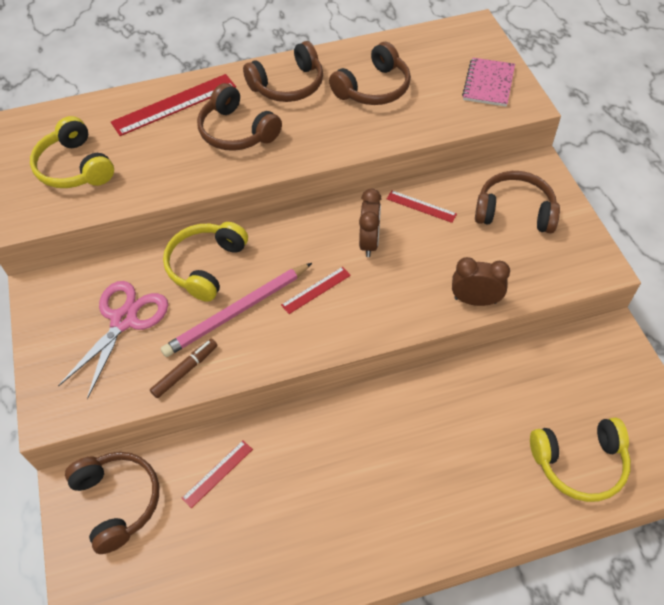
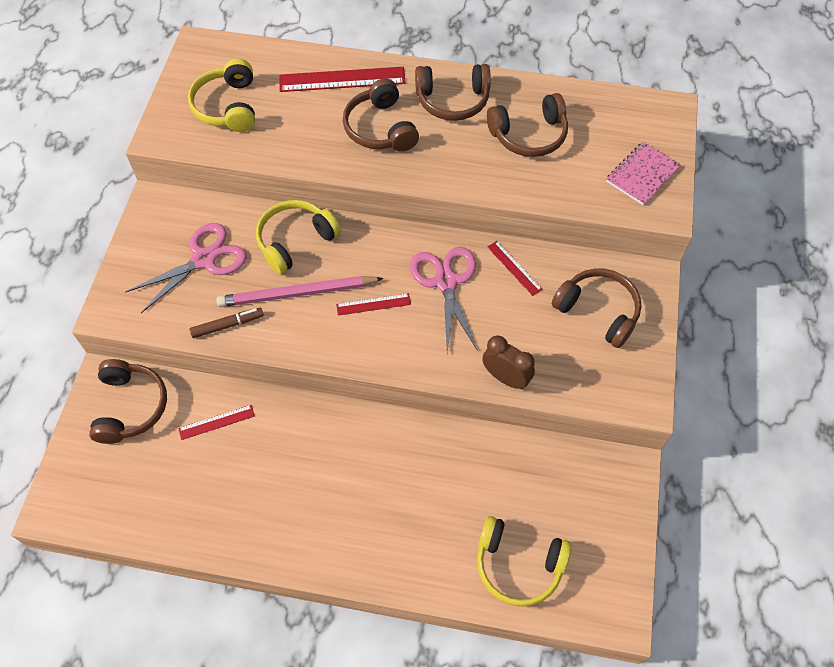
camera: 25 degrees right, 5 degrees up
(369, 242) = (446, 281): brown clock -> pink scissors

